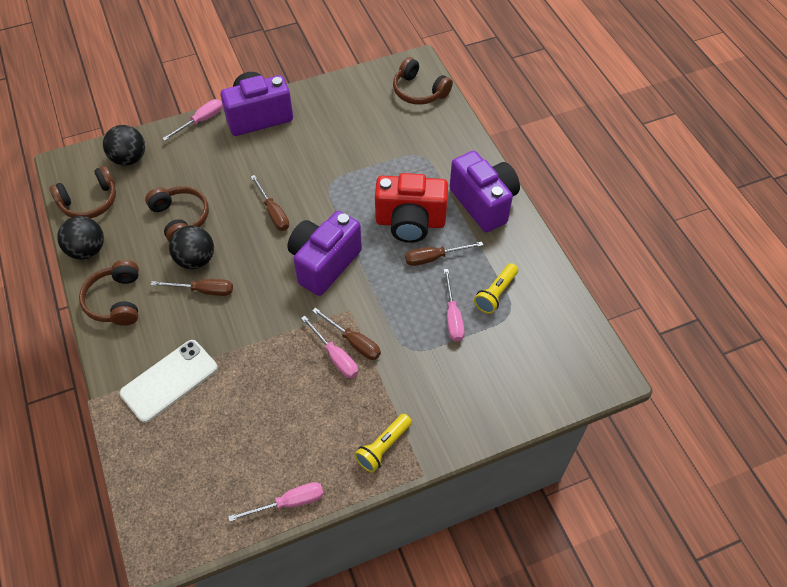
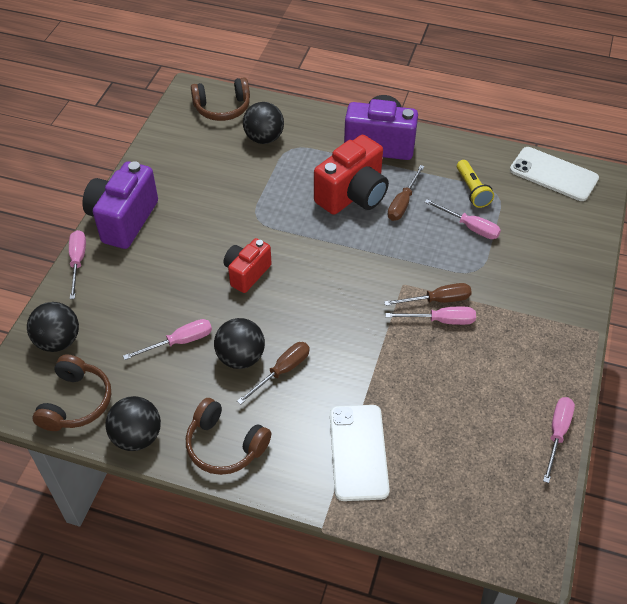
camera: 50 degrees left, 5 degrees down
(180, 218) = (179, 342): brown headphones -> pink screwdriver
(273, 212) = (247, 273): brown screwdriver -> red camera
(324, 263) = (338, 272): purple camera -> none
(383, 447) = (554, 341): yellow flashlight -> none
(413, 134) = (264, 138): none -> black ball
(576, 339) = (553, 174): none -> white phone

